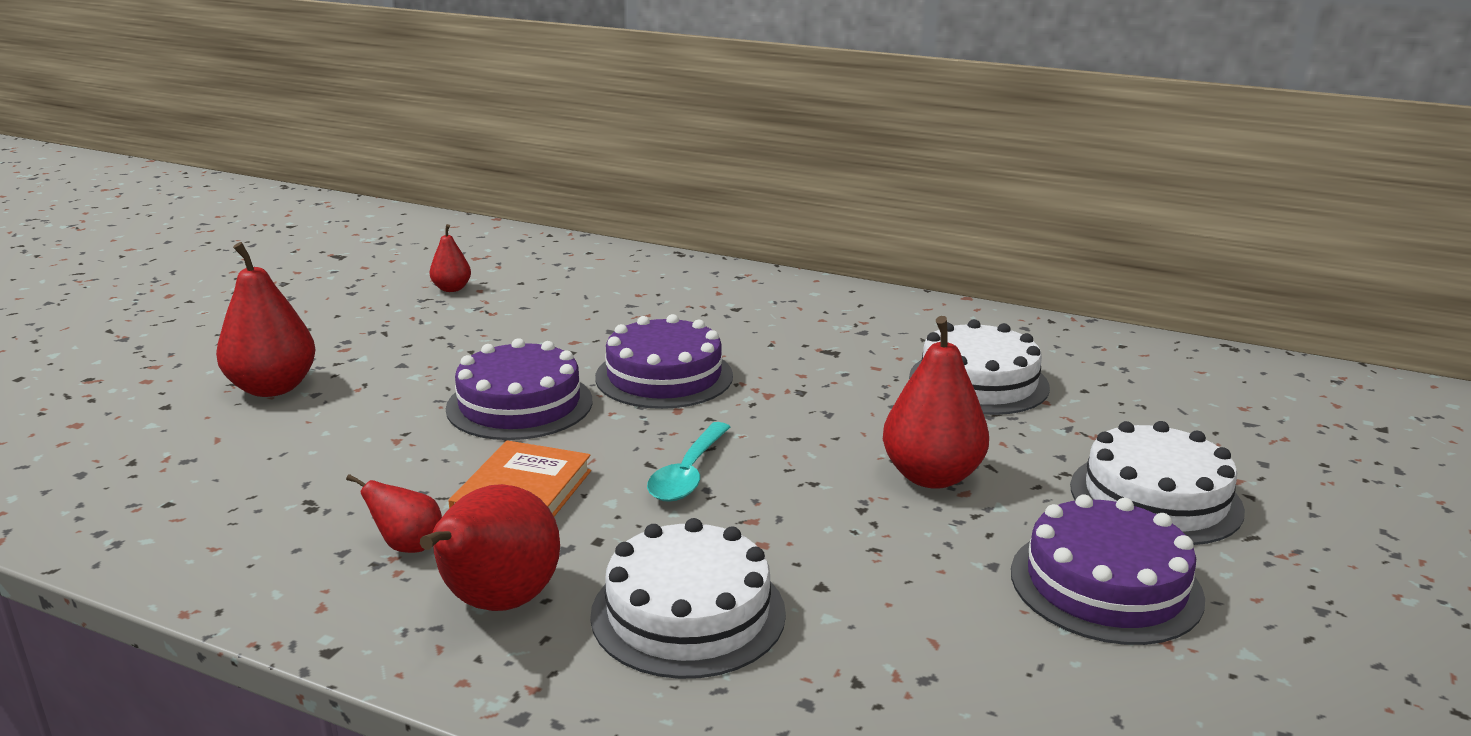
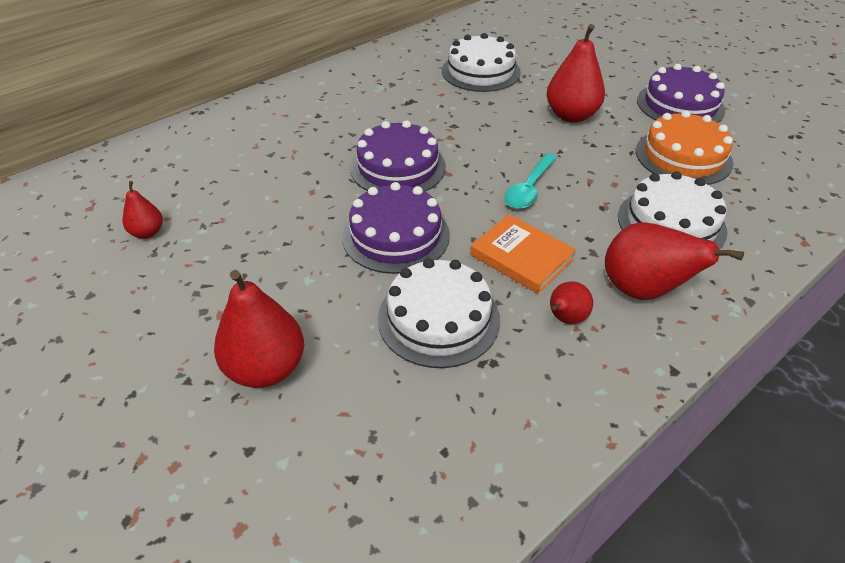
camera: 65 degrees left, 20 degrees up
(688, 473) = (529, 188): turquoise spoon -> turquoise spoon turned 75 degrees clockwise
(913, 606) = (683, 156): none -> orange cake
(1155, 498) = (617, 69): white cake -> white cake (438, 318)

